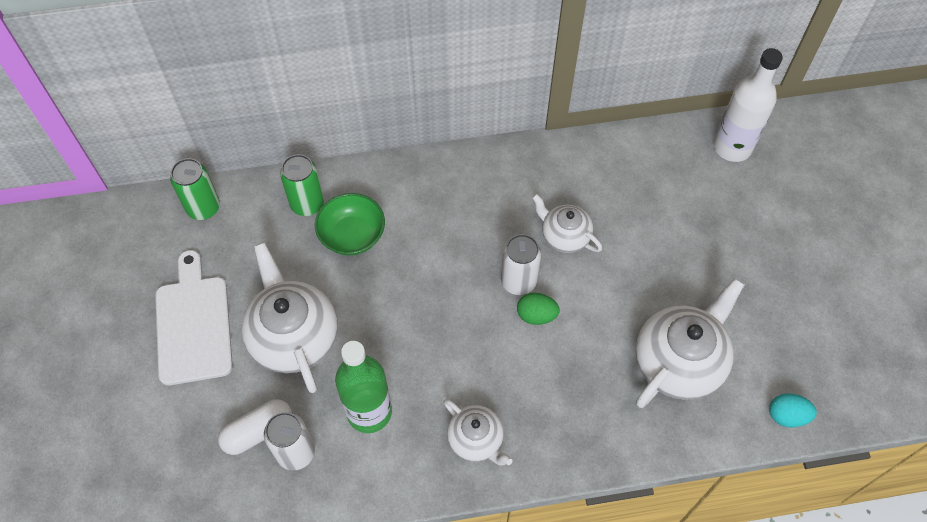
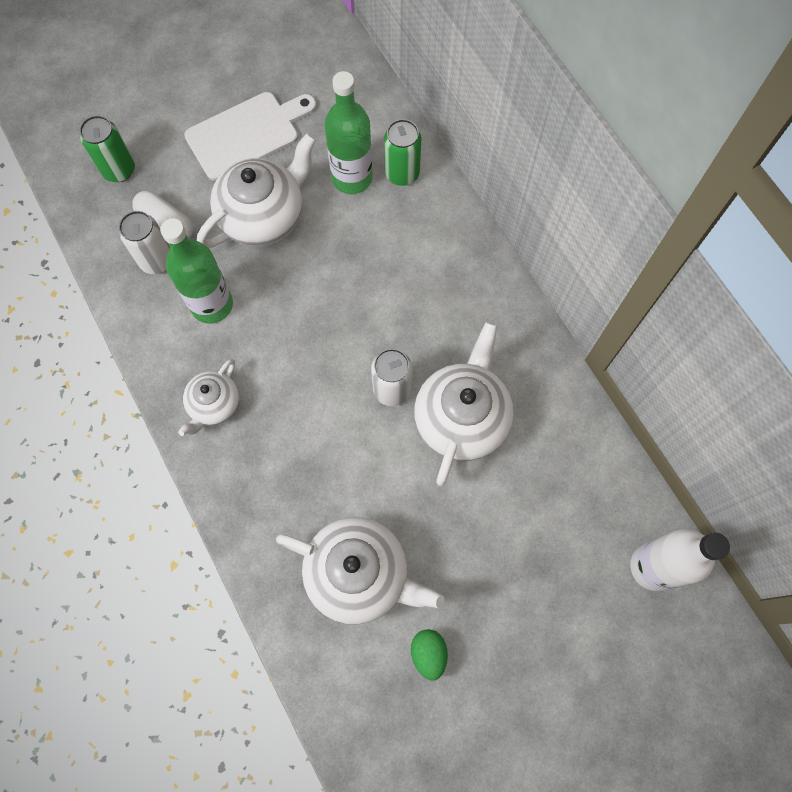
camera: 70 degrees right, 10 degrees up
(203, 208) = (363, 93): green can -> green can (119, 170)
(291, 246) = (352, 178): none -> green bottle
(352, 235) = (383, 224): green bowl -> none
(536, 315) = (360, 418): green egg -> green egg (428, 654)
(564, 236) = (461, 418): white teapot -> white teapot, size x1.75
(787, 416) = (336, 703): turquoise egg -> none

